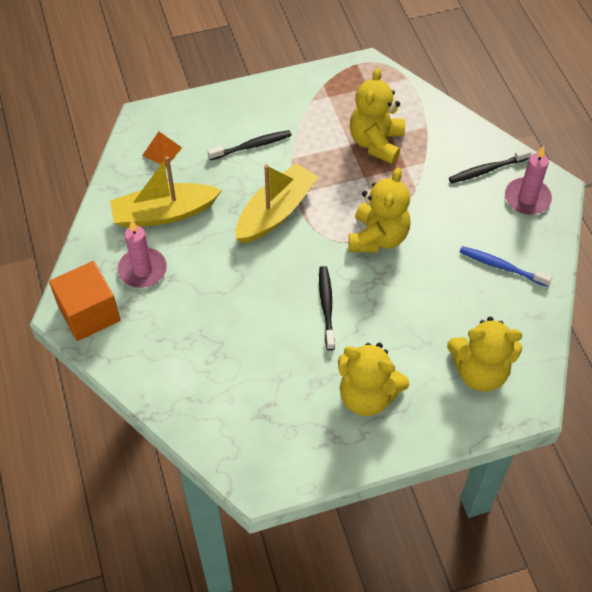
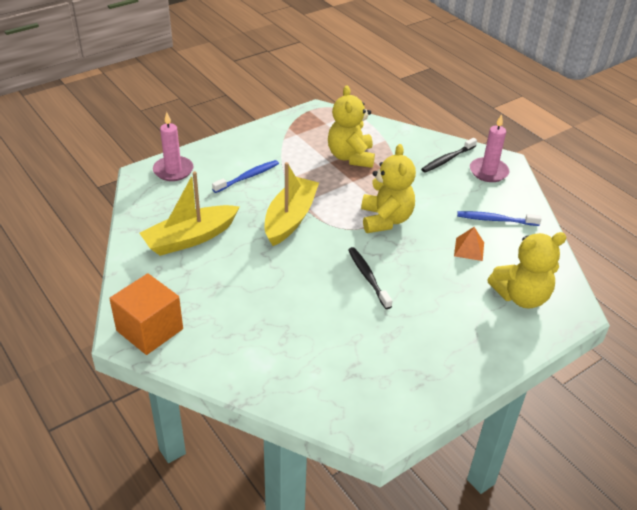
camera: 20 degrees left, 15 degrees down
(142, 270) = (188, 284): pink candle -> pink candle (173, 170)
(162, 151) = (169, 194): orange pyramid -> orange pyramid (469, 249)
(252, 146) = (247, 177): black toothbrush -> blue toothbrush
(367, 396) = (438, 336): yellow teddy bear -> none

